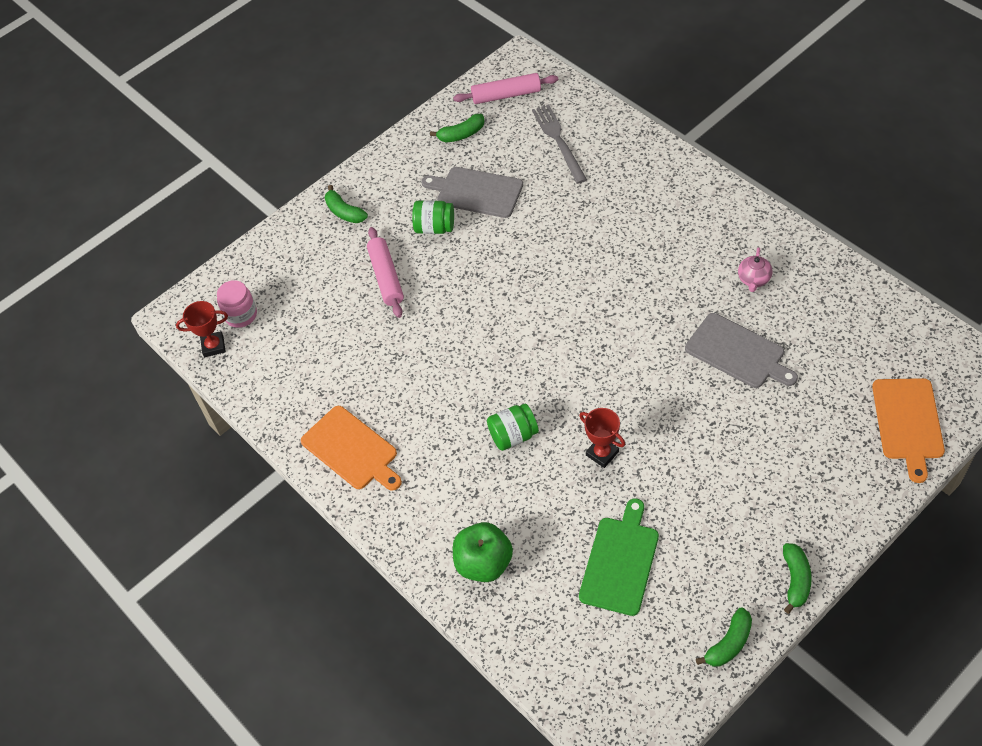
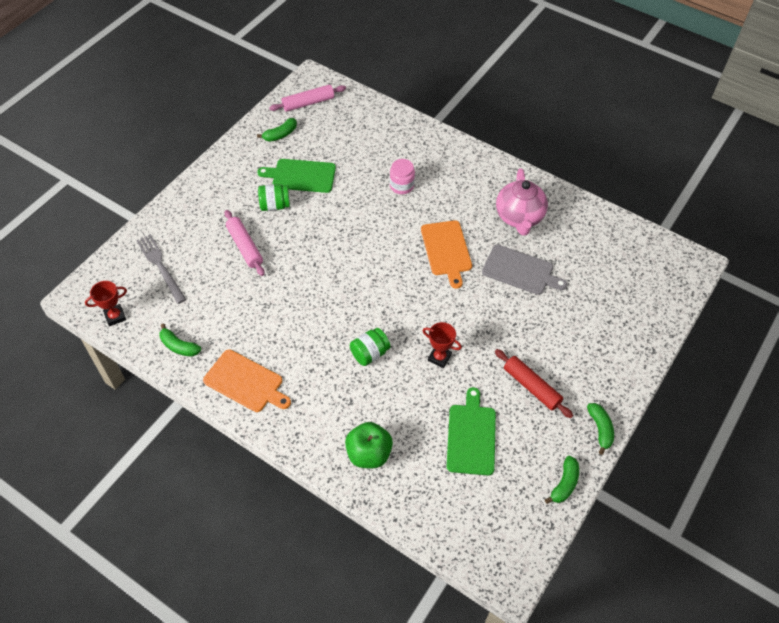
camera: 20 degrees left, 0 degrees up
(241, 315) = (133, 289): pink jar -> pink jar (401, 186)
(344, 212) = (201, 201): green banana -> green banana (179, 346)
(476, 192) = (301, 176): grey cutting board -> green cutting board
(558, 141) = (355, 133): grey fork -> grey fork (160, 266)
(715, 510) = (531, 387): none -> red rolling pin
(753, 279) = (519, 217): pink teapot -> pink teapot, size x2.06
(908, 422) = (649, 305): orange cutting board -> orange cutting board (446, 250)

